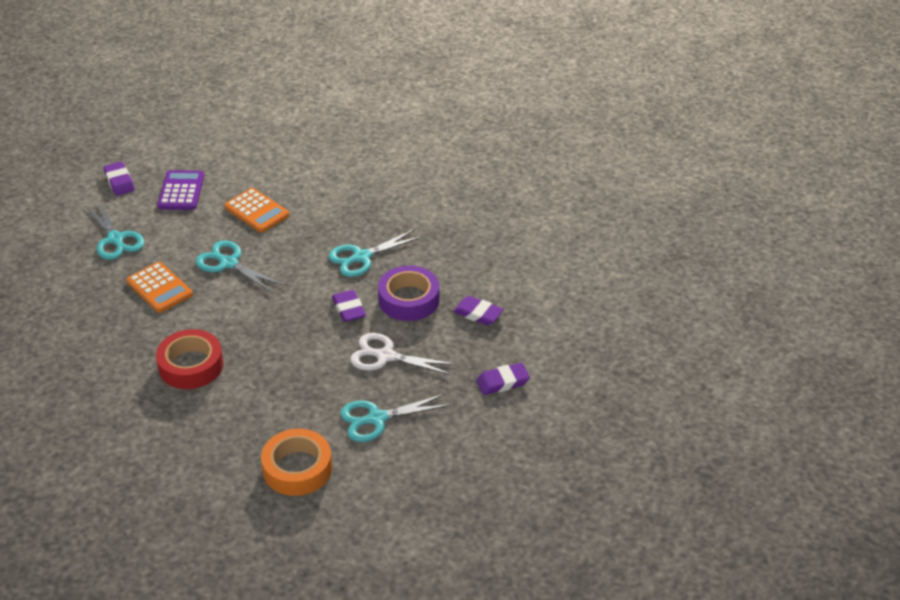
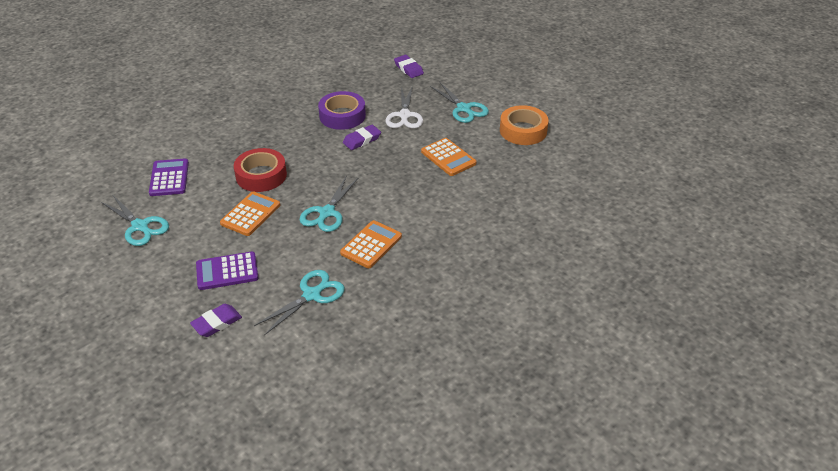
camera: 105 degrees left, 0 degrees up
(191, 365) = (454, 201): red tape -> red tape (261, 175)
(275, 379) = (448, 157): none -> orange calculator
(346, 162) = (169, 178): none -> purple calculator
(362, 257) = (300, 145): turquoise scissors -> turquoise scissors (140, 226)
(478, 314) = (347, 86): purple eraser -> none

